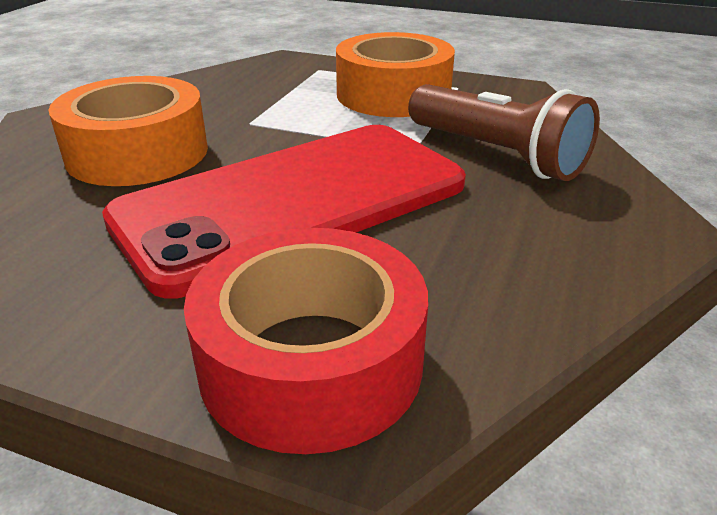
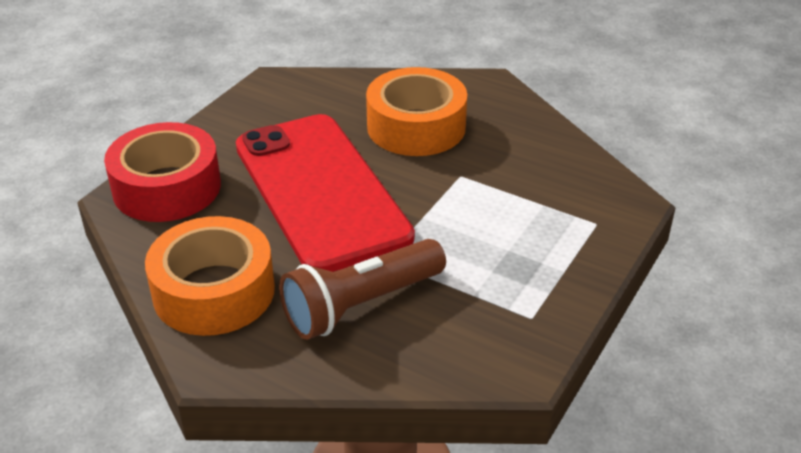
camera: 100 degrees right, 5 degrees up
(393, 94) = (514, 266): orange tape -> orange tape (214, 291)

